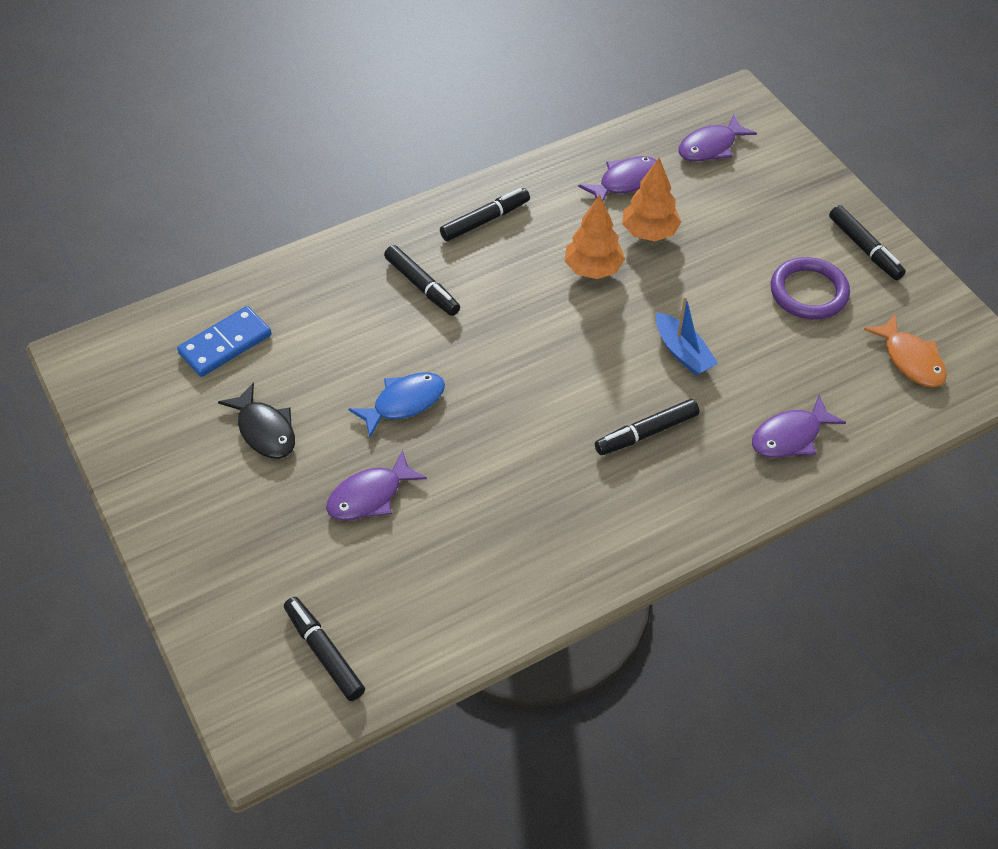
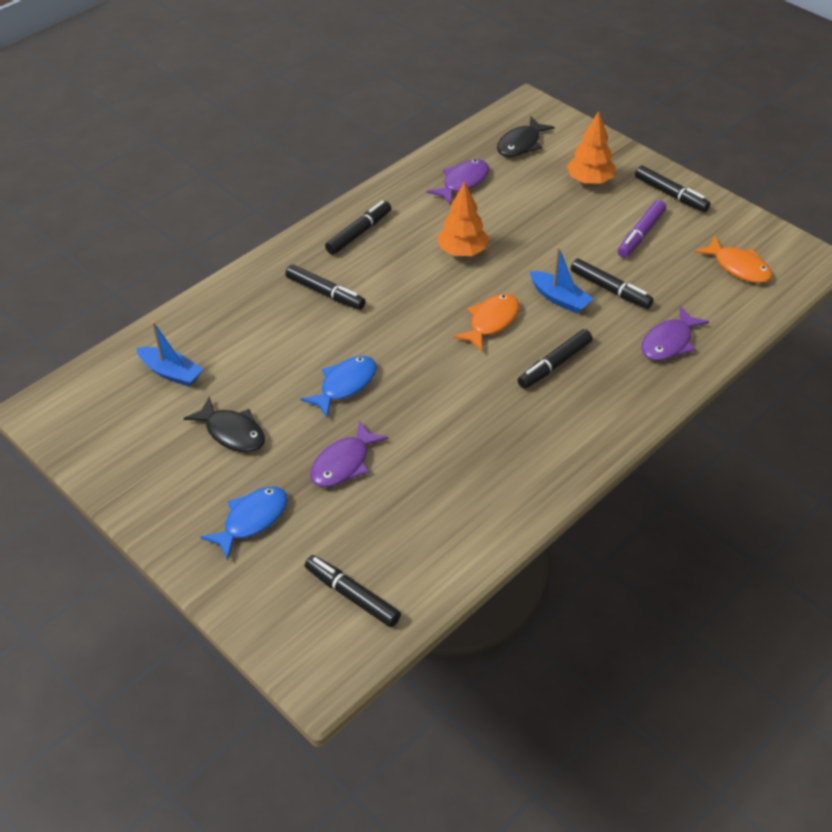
camera: 15 degrees left, 5 degrees down
(225, 344) = (171, 372): blue domino -> blue boat
(250, 538) = (252, 520): none -> blue fish
(593, 363) = (491, 322): none -> orange fish
(649, 232) = (497, 216): orange tree -> orange tree (590, 181)
(710, 147) = (521, 144): purple fish -> black fish
(746, 354) = (610, 290): none -> black marker
(808, 292) = (640, 234): purple ring -> purple marker

